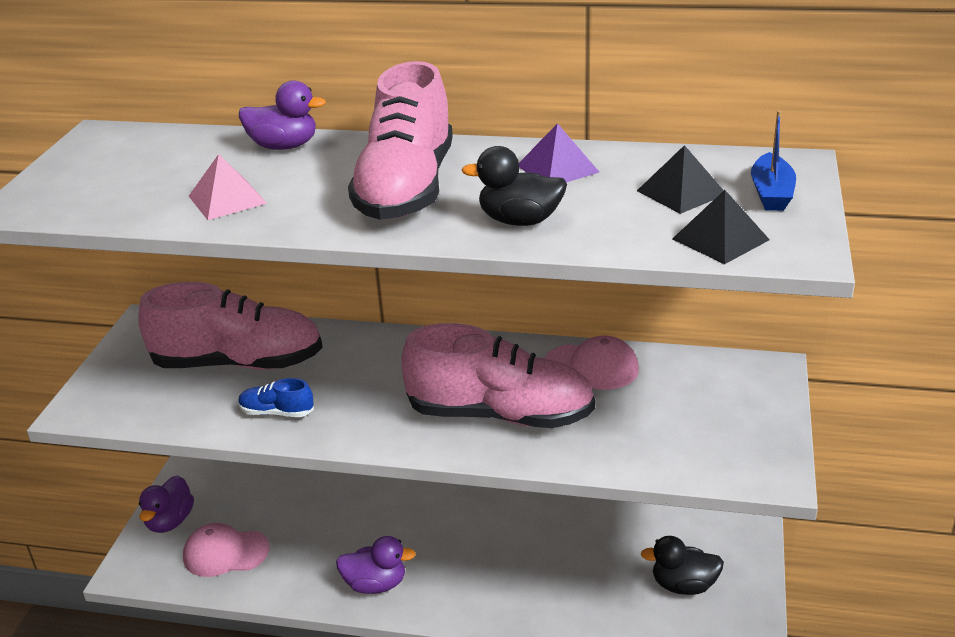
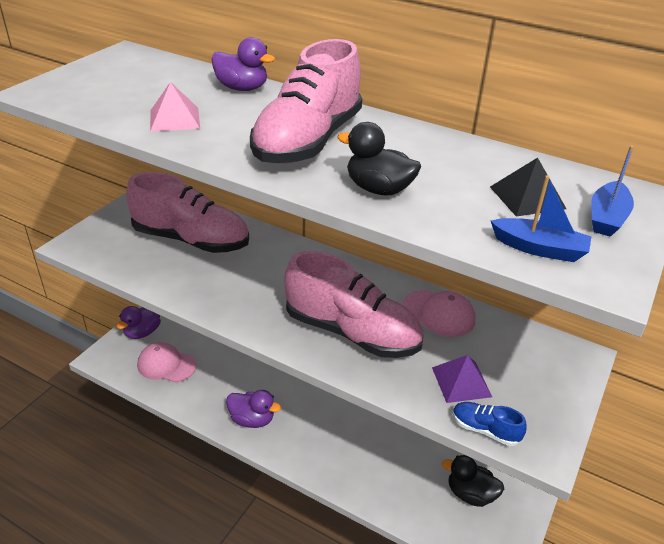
camera: 15 degrees right, 5 degrees up
(277, 412) = (197, 284): blue shoe -> blue shoe (485, 430)
(558, 168) = (435, 152): purple pyramid -> purple pyramid (461, 382)
(720, 239) = (539, 249): black pyramid -> blue boat

